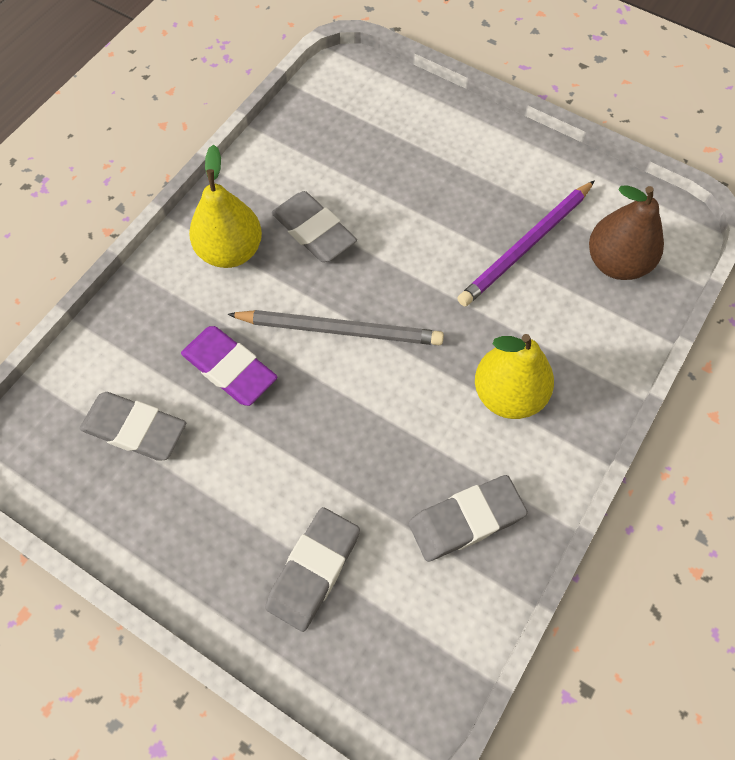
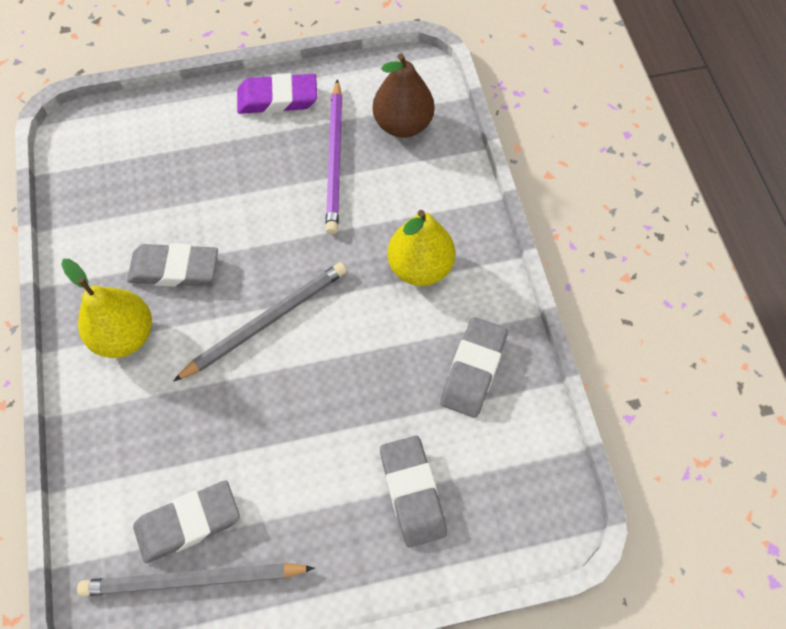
camera: 45 degrees left, 0 degrees up
(97, 474) = (194, 580): none -> grey pencil
(229, 369) = (214, 418): purple eraser -> purple eraser (277, 99)

